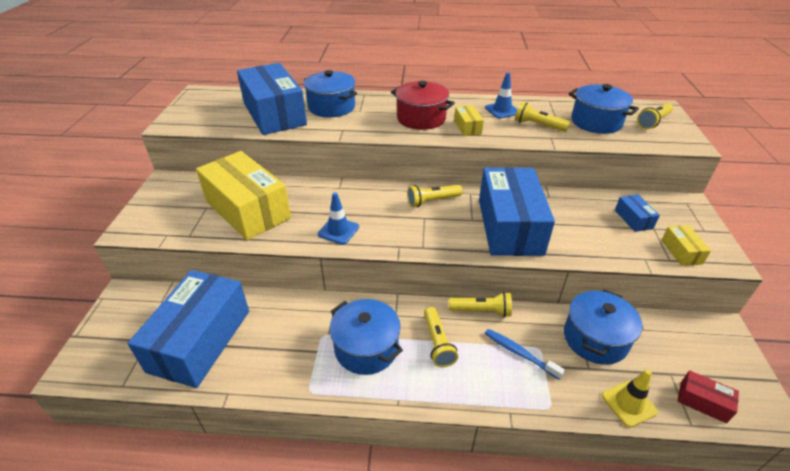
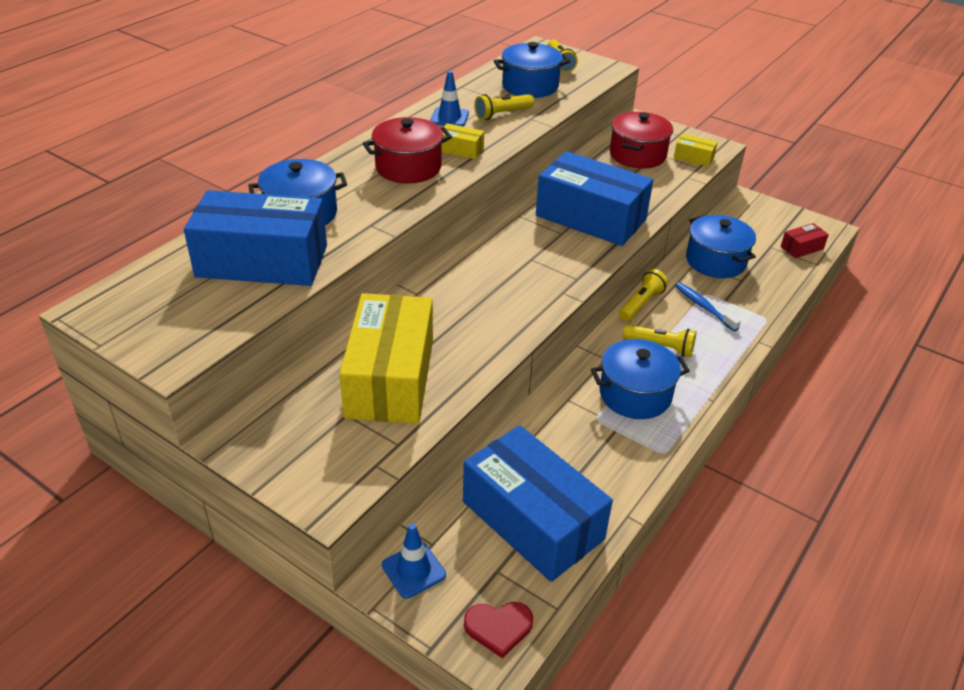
camera: 60 degrees left, 0 degrees up
(98, 361) = (498, 627): none -> red heart
(248, 209) = (390, 378): yellow box -> yellow box turned 75 degrees counterclockwise
(338, 230) = (500, 322): blue traffic cone -> blue traffic cone (413, 570)
(432, 201) = (508, 242): yellow flashlight -> none
(519, 353) = (703, 307): blue toothbrush -> blue toothbrush turned 75 degrees clockwise
(628, 403) = (784, 280): yellow traffic cone -> none
(633, 219) = (637, 155): blue box -> red pot

